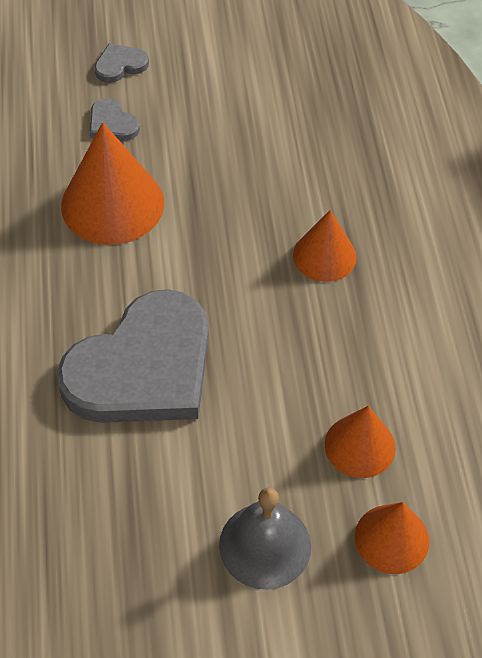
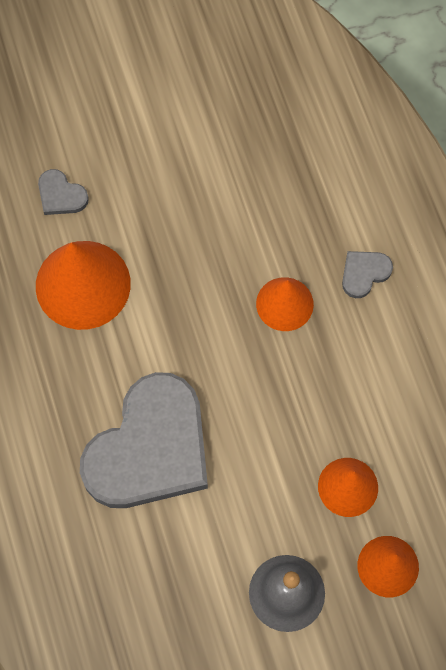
camera: 10 degrees left, 15 degrees up
(120, 65) = (52, 125): grey heart -> grey heart (364, 273)

